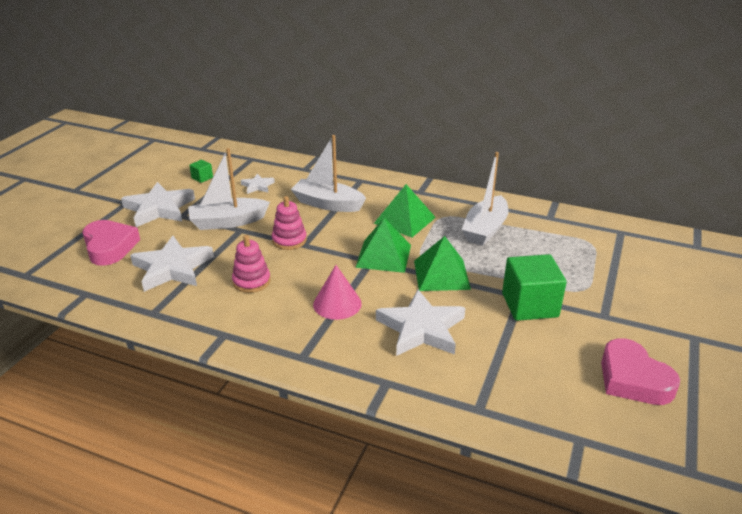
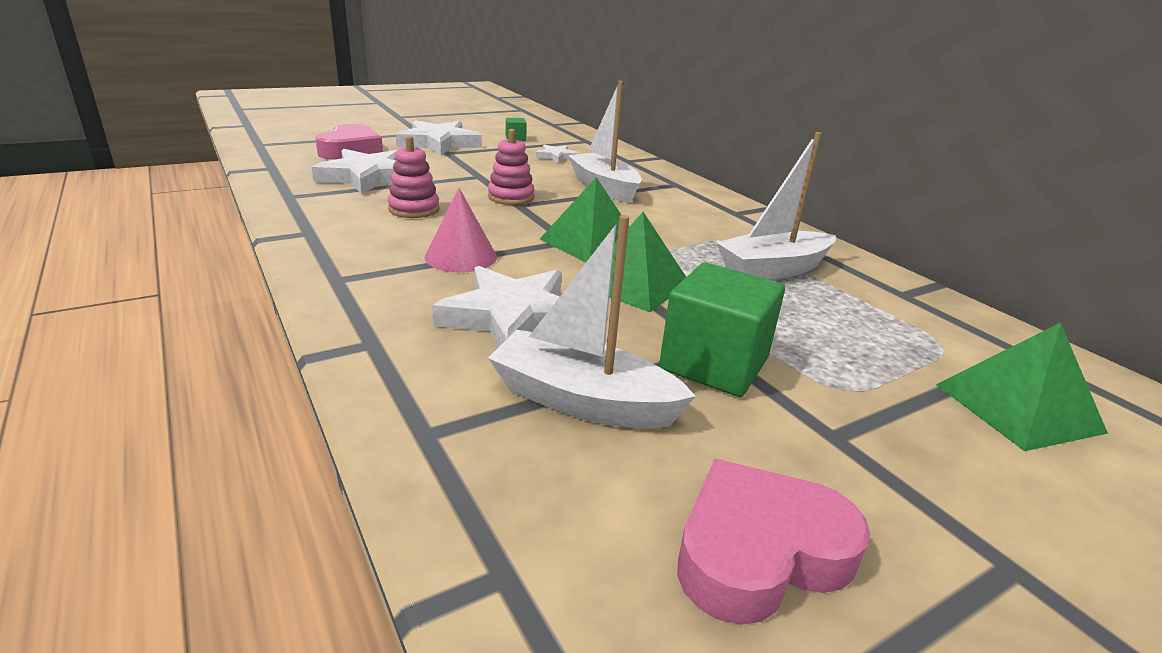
camera: 35 degrees right, 5 degrees down
(228, 222) = (479, 168): white boat -> white boat (582, 401)
(405, 220) = (673, 226): green pyramid -> green pyramid (1018, 408)
(633, 379) = (759, 552): pink heart -> pink heart turned 60 degrees clockwise

